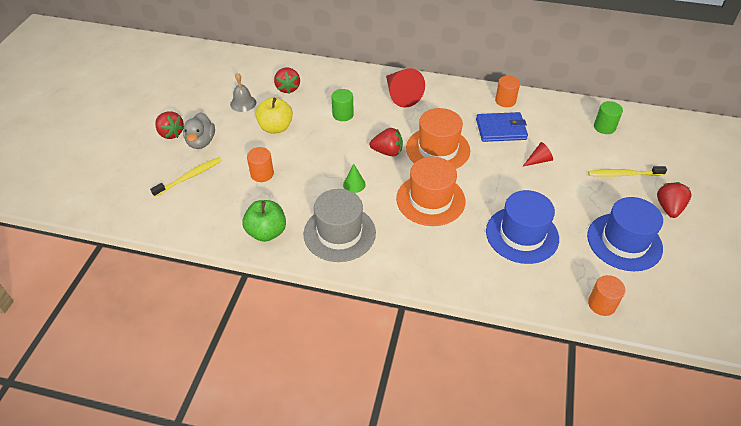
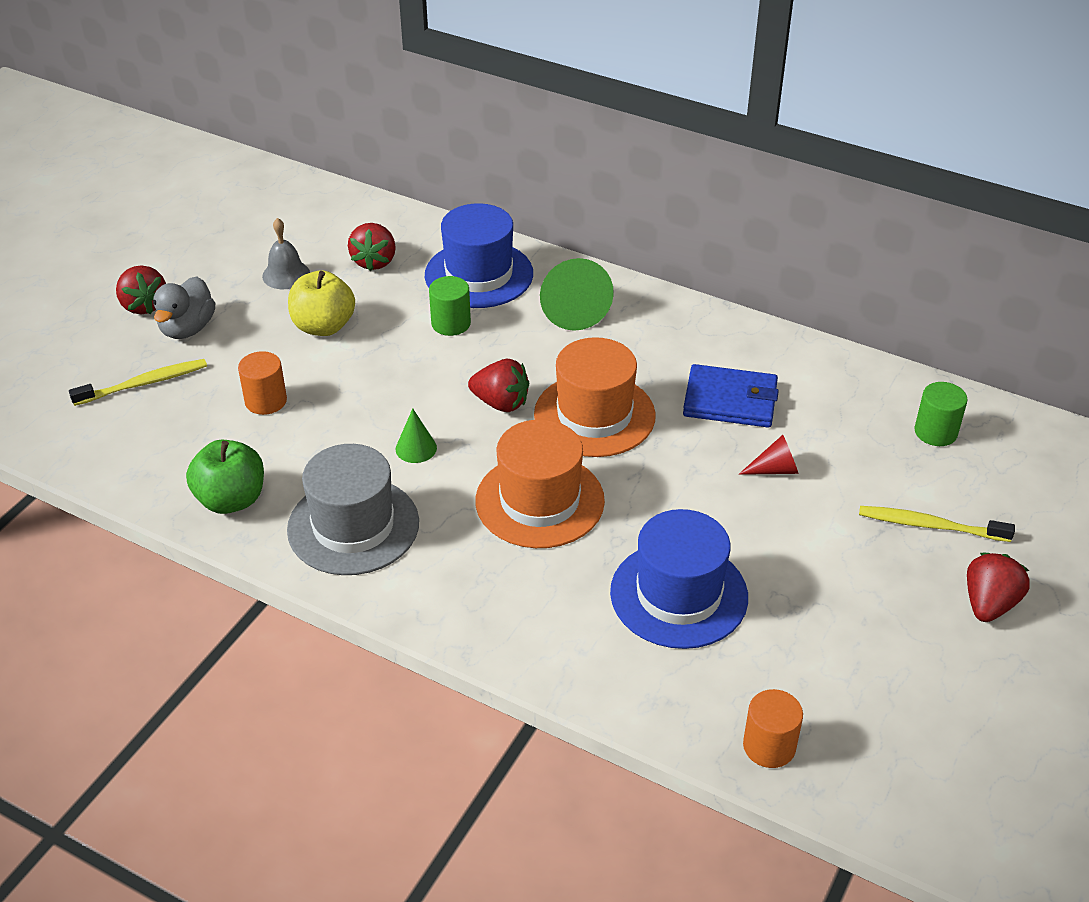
camera: 15 degrees right, 5 degrees down
(401, 95) = (571, 307): red cone -> green cone
(505, 101) = (764, 350): orange cylinder -> none
(624, 242) = (869, 646): blue hat -> blue hat (479, 274)

